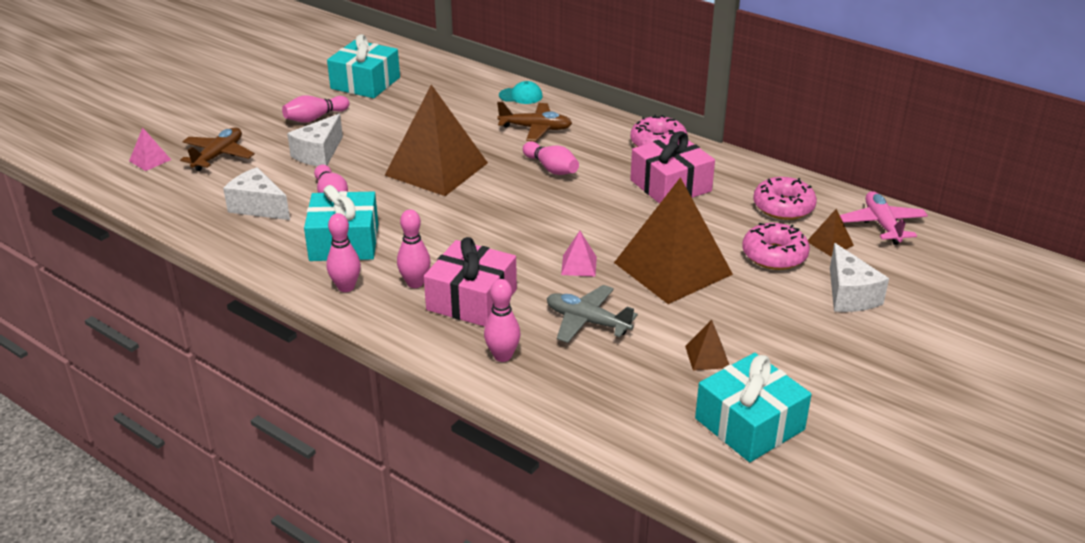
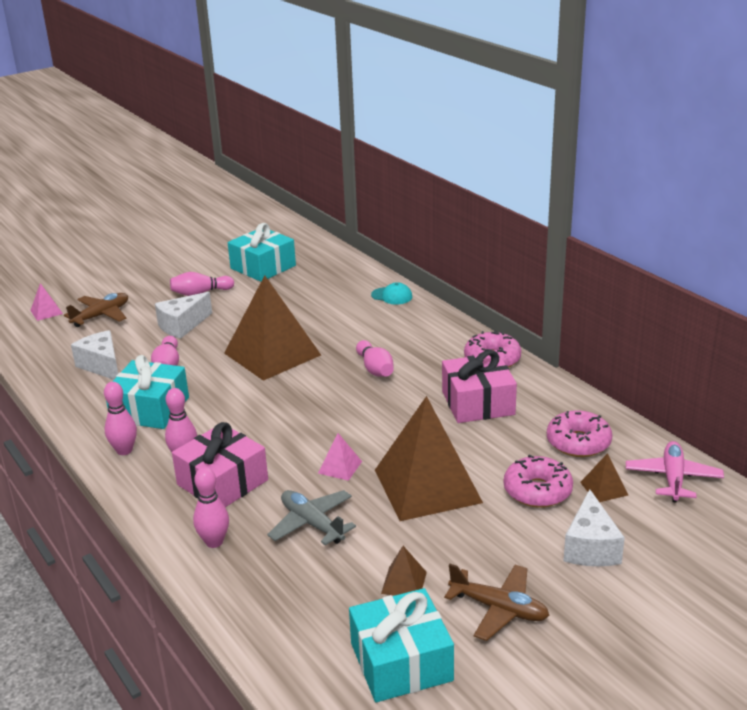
camera: 20 degrees right, 5 degrees down
(535, 129) = (385, 329): brown plane -> brown plane (499, 609)

